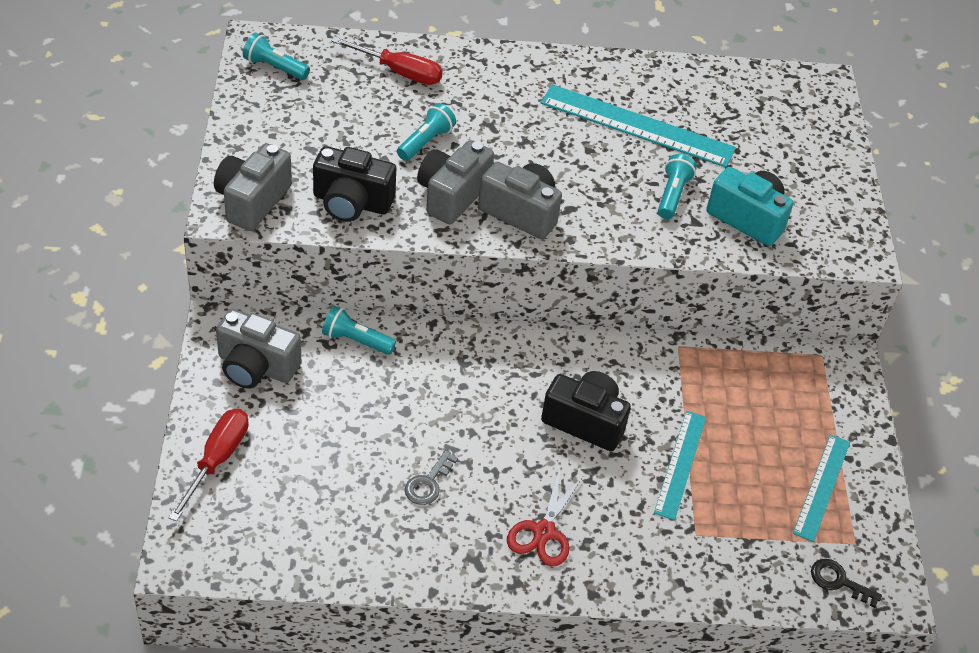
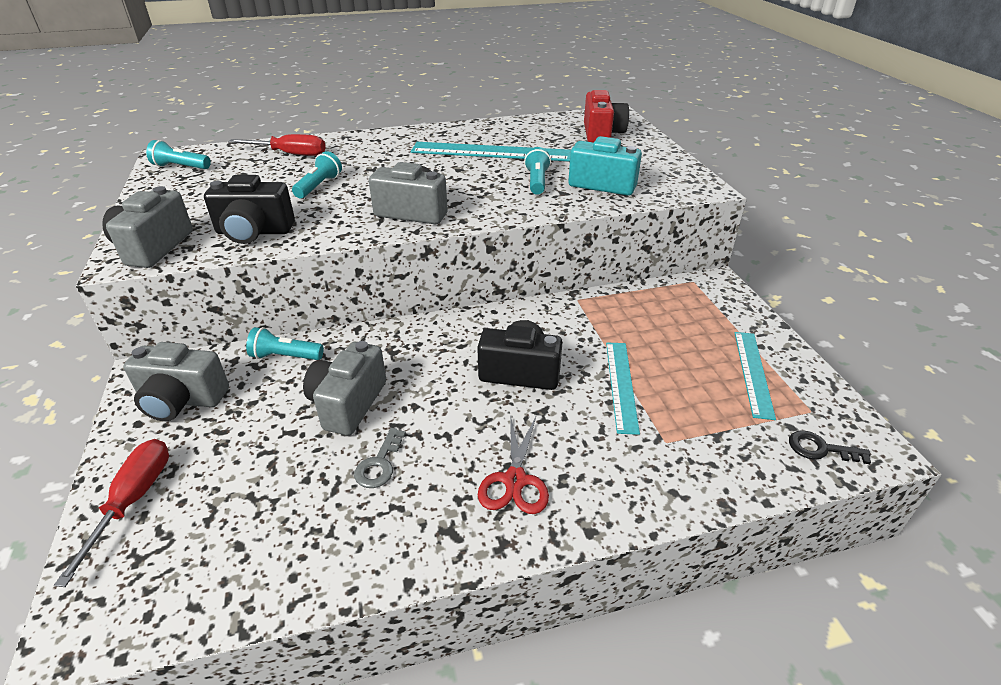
camera: 10 degrees left, 10 degrees down
(452, 195) = (348, 212): grey camera -> grey camera (348, 403)
(787, 122) = (602, 134): none -> red camera

